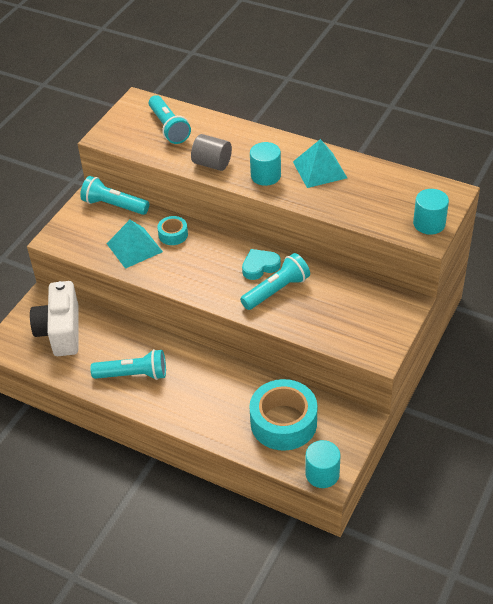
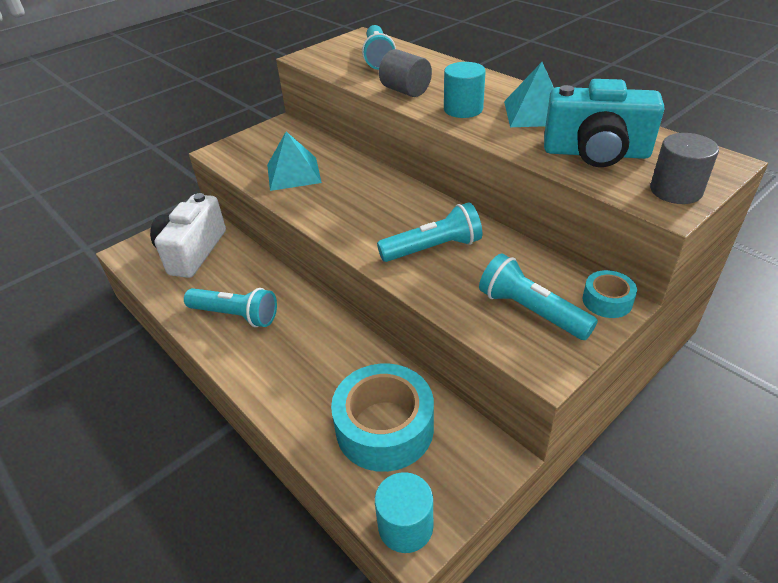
camera: 20 degrees right, 5 degrees down
(114, 205) = (299, 134): turquoise flashlight -> turquoise flashlight (531, 311)
(173, 235) = (343, 169): turquoise tape -> turquoise tape (607, 301)
(260, 266) = (425, 218): turquoise heart -> none
(372, 201) = (596, 153): none -> turquoise camera
(429, 223) = (675, 190): turquoise cylinder -> grey cylinder

